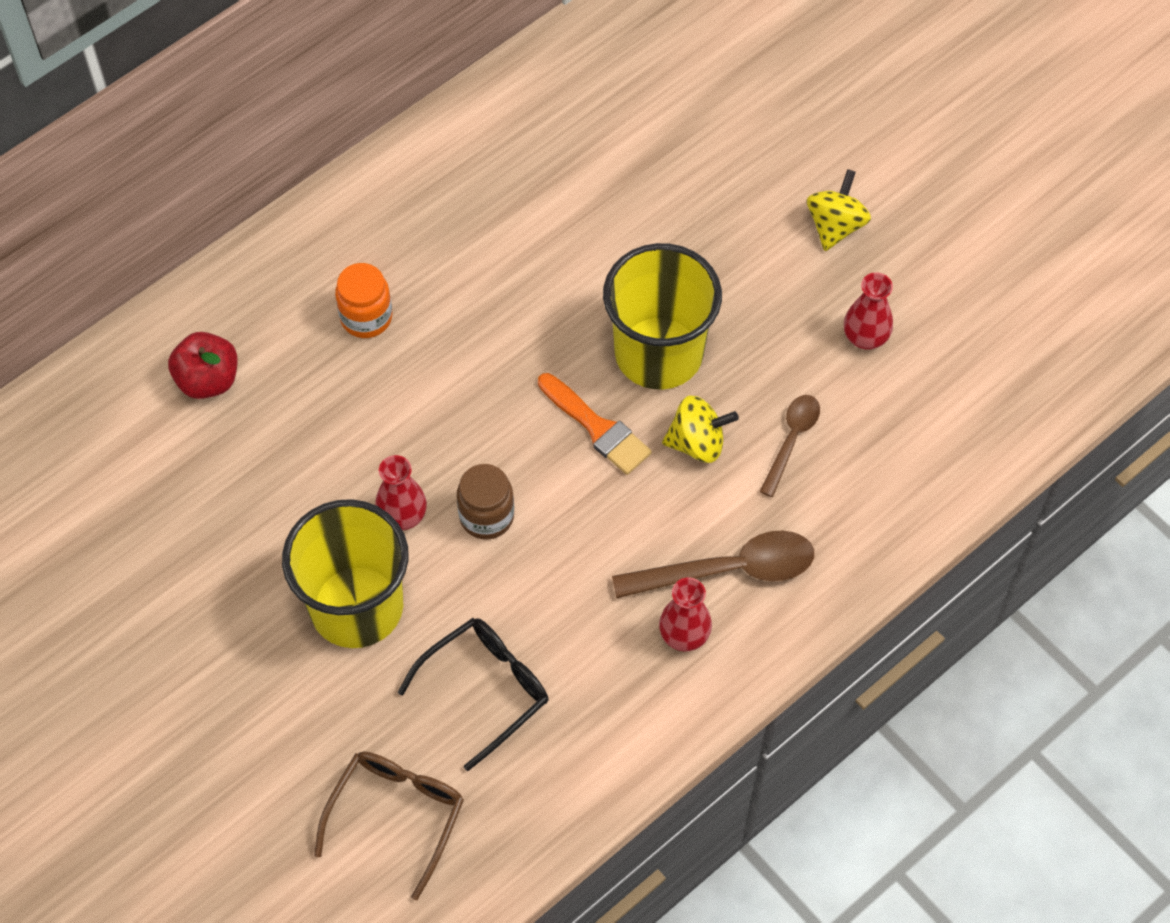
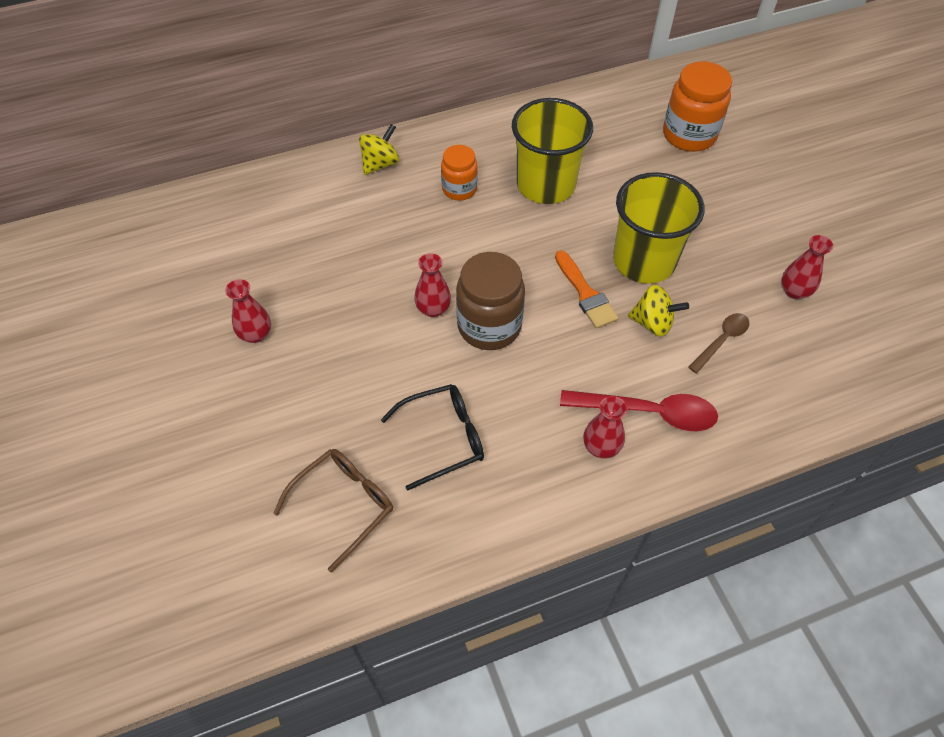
camera: 20 degrees right, 5 degrees down
(177, 630) = (256, 334): none -> red vase
(208, 380) = (346, 196): red apple -> none
(356, 606) = (378, 356): yellow cup -> yellow cup (545, 185)
(486, 516) = (489, 326): brown jar -> brown jar, size x1.62
(661, 126) = (689, 135): none -> orange jar
(728, 570) = (648, 412): brown spoon -> red spoon
(835, 225) = (791, 219): yellow spinning top -> yellow spinning top (380, 164)

